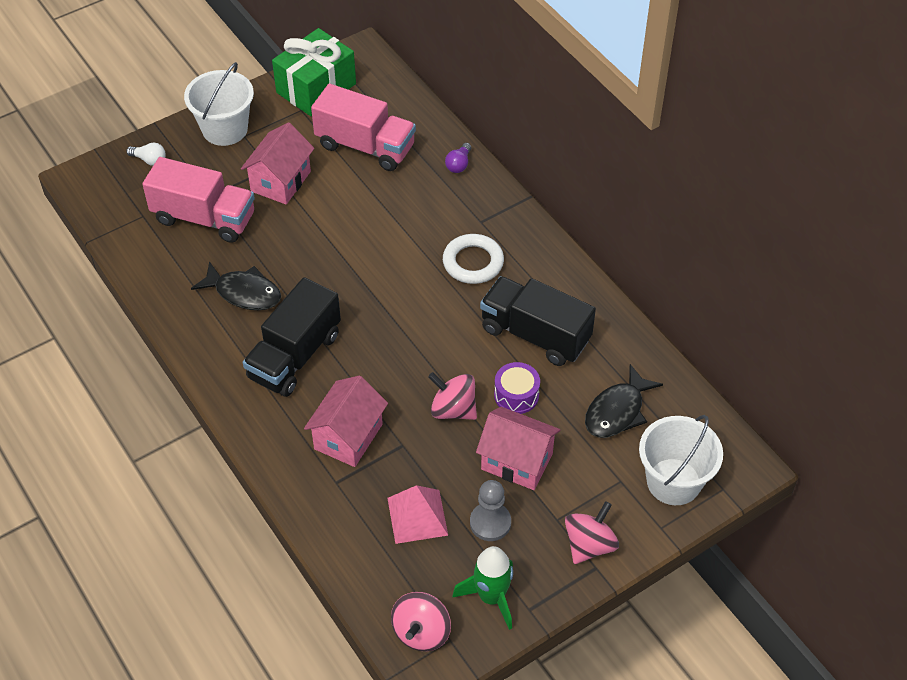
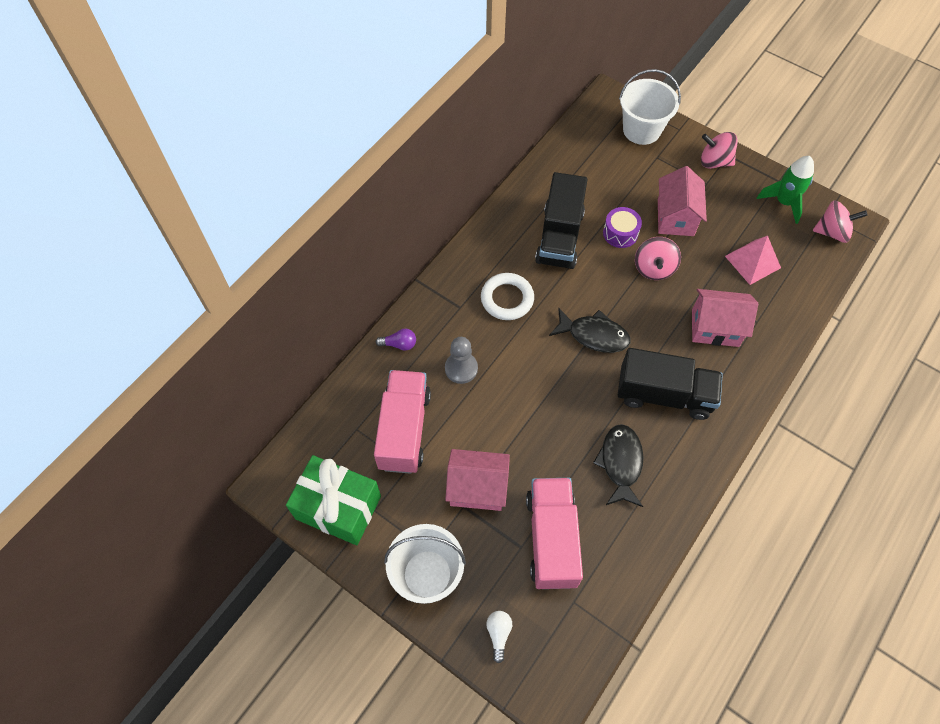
camera: 110 degrees left, 10 degrees up
(490, 523) = (731, 218): grey pawn -> grey pawn (461, 368)
(617, 411) = (602, 172): black fish -> black fish (594, 335)

